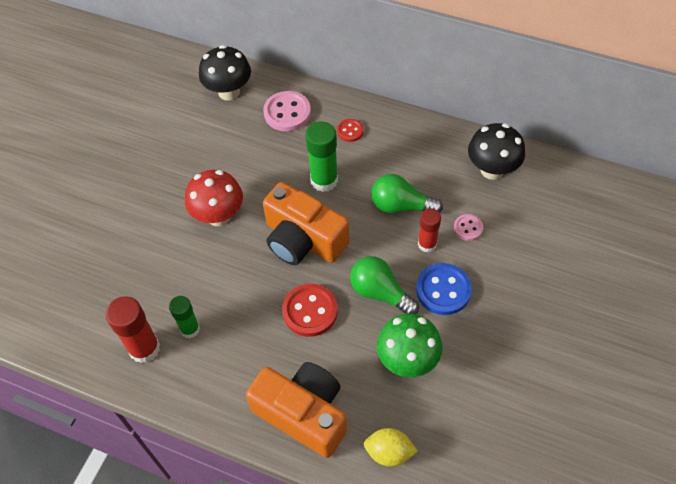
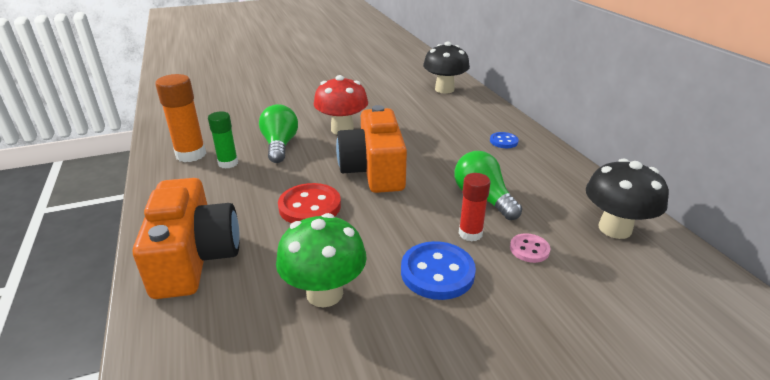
camera: 45 degrees right, 25 degrees down
(144, 348) = (191, 155): red glue stick -> orange glue stick
(287, 113) = (469, 113): pink button -> none
(324, 180) = (441, 152): green glue stick -> none
(350, 131) = (503, 141): red button -> blue button
(380, 292) = (379, 234): green light bulb -> green light bulb (280, 145)
(389, 452) = (192, 344): yellow lemon -> none

